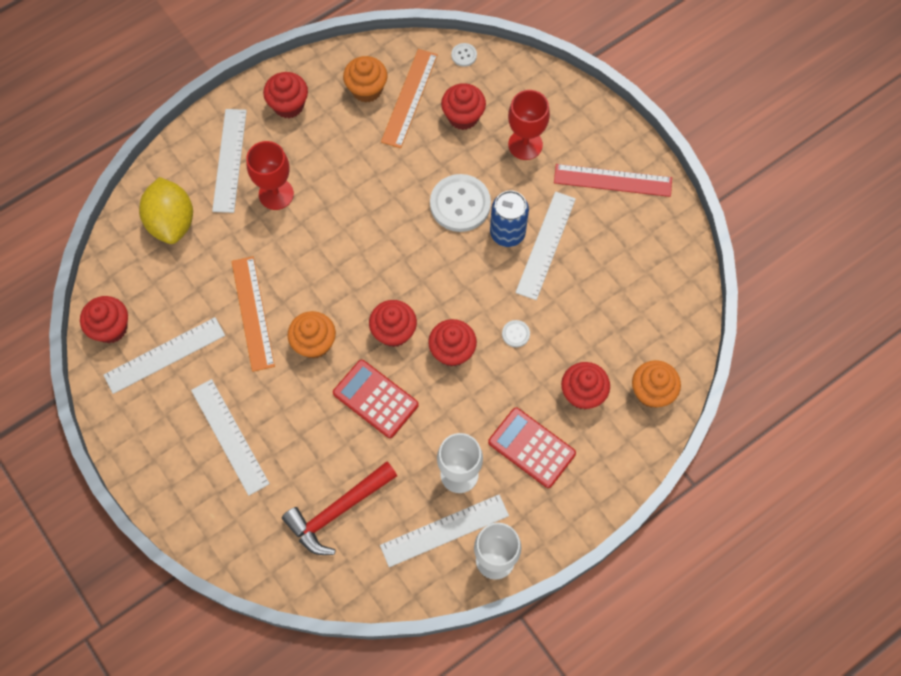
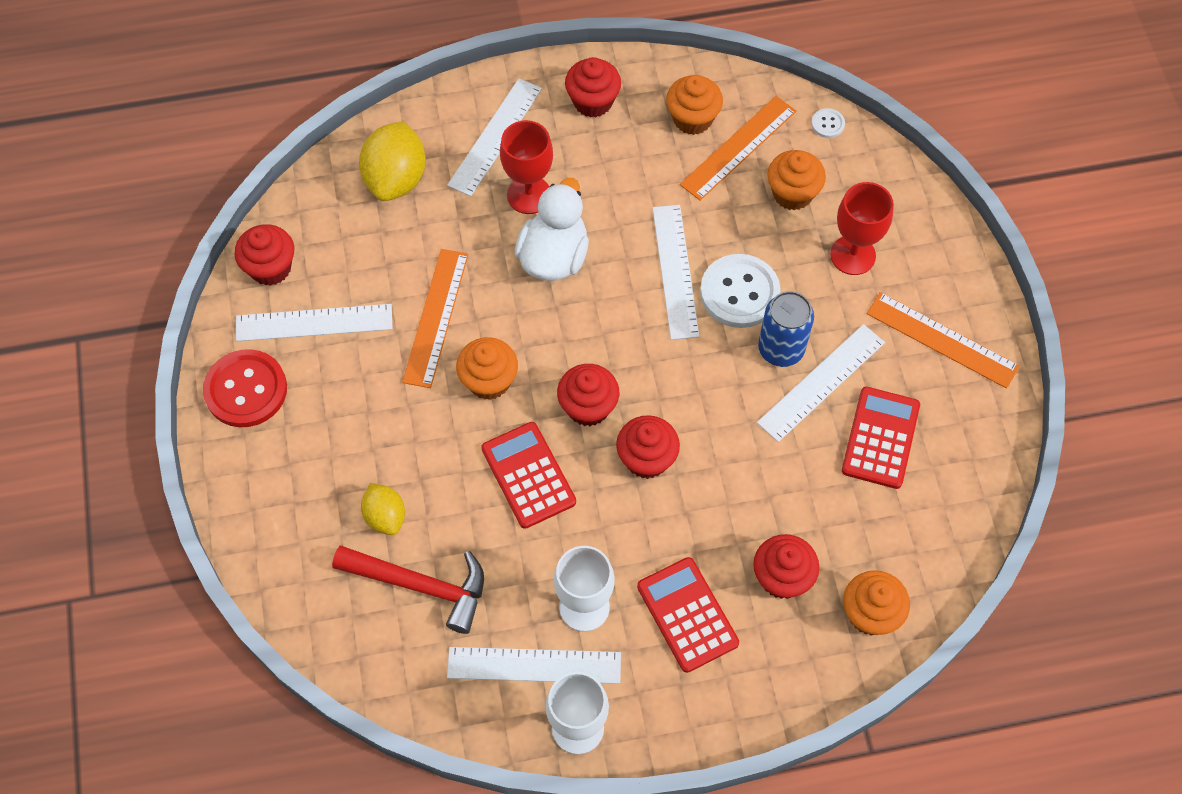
camera: 25 degrees right, 5 degrees down
(139, 426) = (246, 390): none -> red button
(230, 436) = (340, 445): white ruler -> white ruler (675, 271)
(288, 473) = (385, 516): none -> yellow lemon
(316, 232) = (554, 257): none -> white duck
(338, 511) = (420, 585): red hammer -> red hammer turned 150 degrees counterclockwise
(463, 116) = (792, 193): red cupcake -> orange cupcake
(515, 334) = (733, 471): white button -> none
(603, 267) = (880, 438): none -> red calculator
(612, 180) = (942, 340): red ruler -> orange ruler

